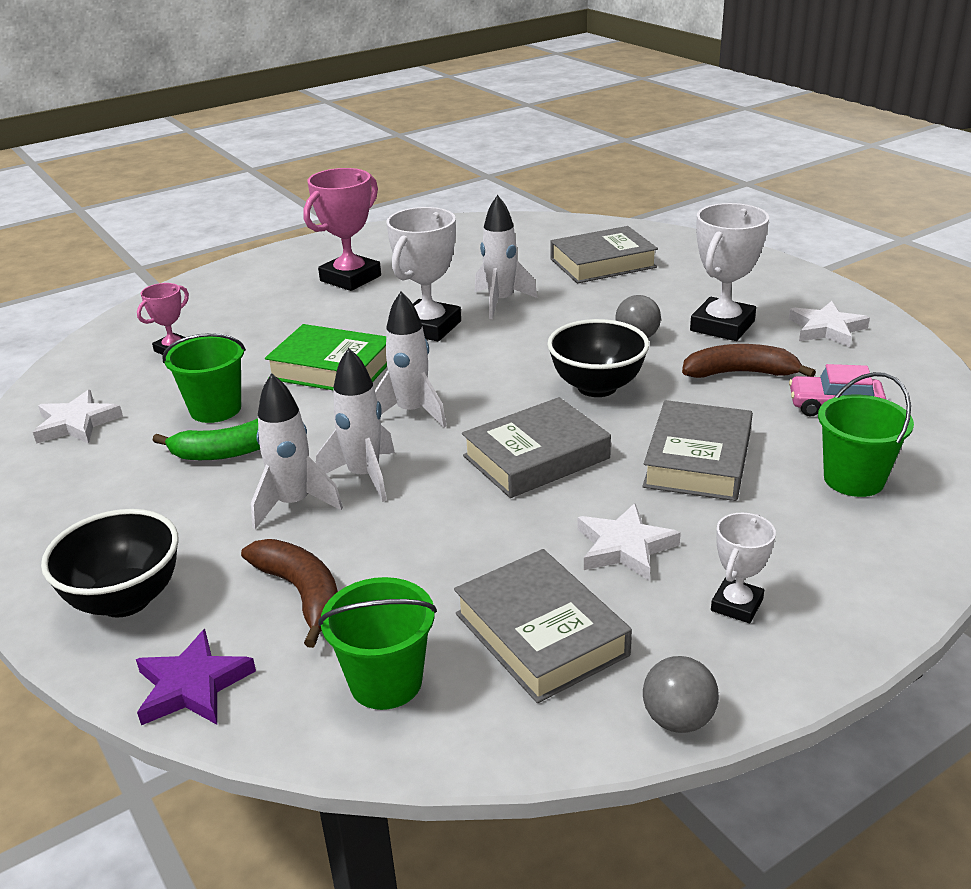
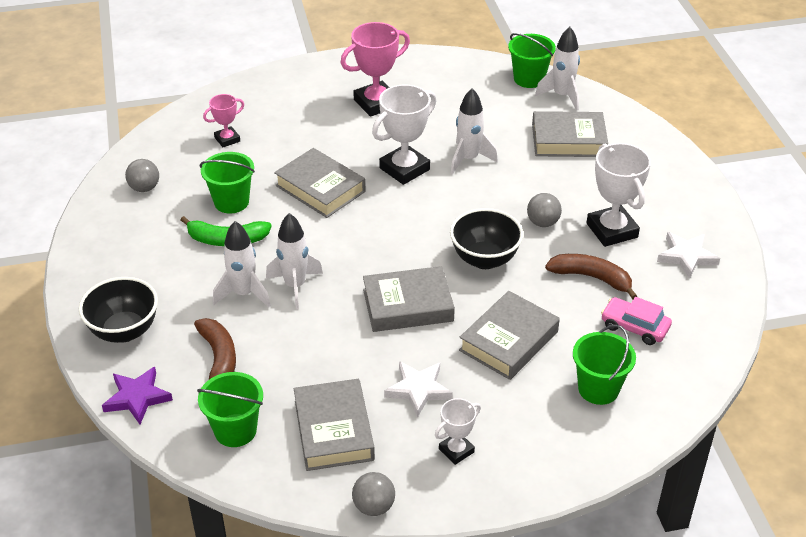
camera: 20 degrees right, 10 degrees up
(77, 423) = (144, 188): white star -> grey ball
(332, 368) = (320, 188): green book -> grey book
(412, 412) = (351, 243): white rocket -> white rocket (562, 96)
(515, 225) = (529, 79): none -> green bucket
(722, 326) = (612, 230): white trophy -> white trophy turned 75 degrees counterclockwise

